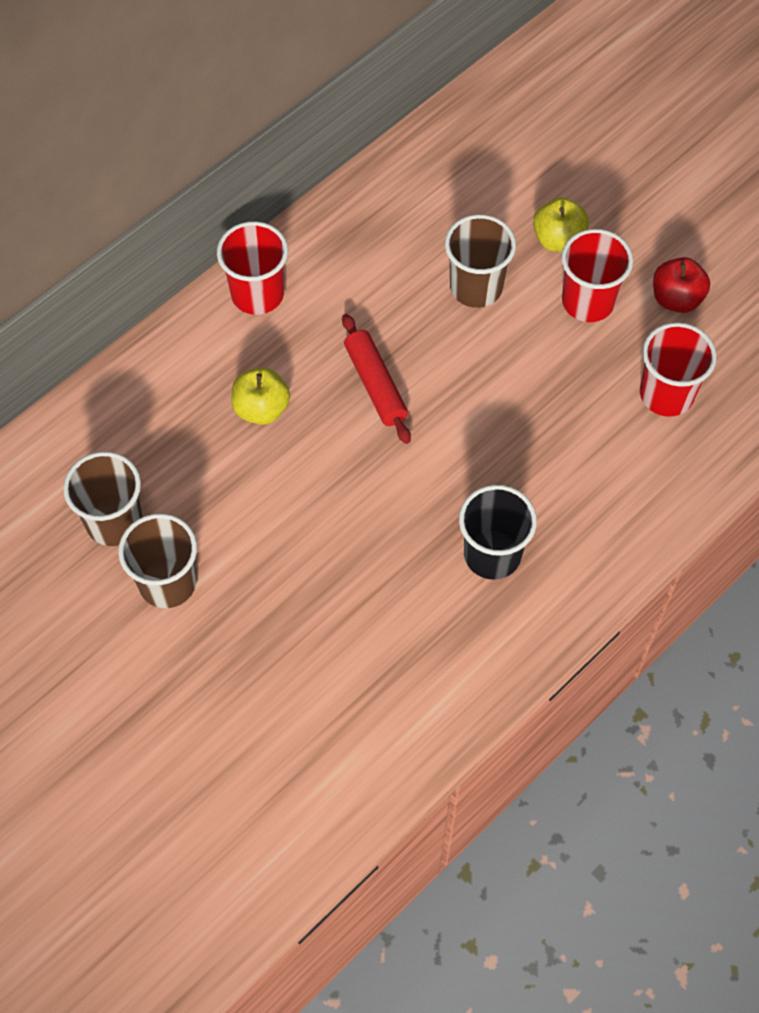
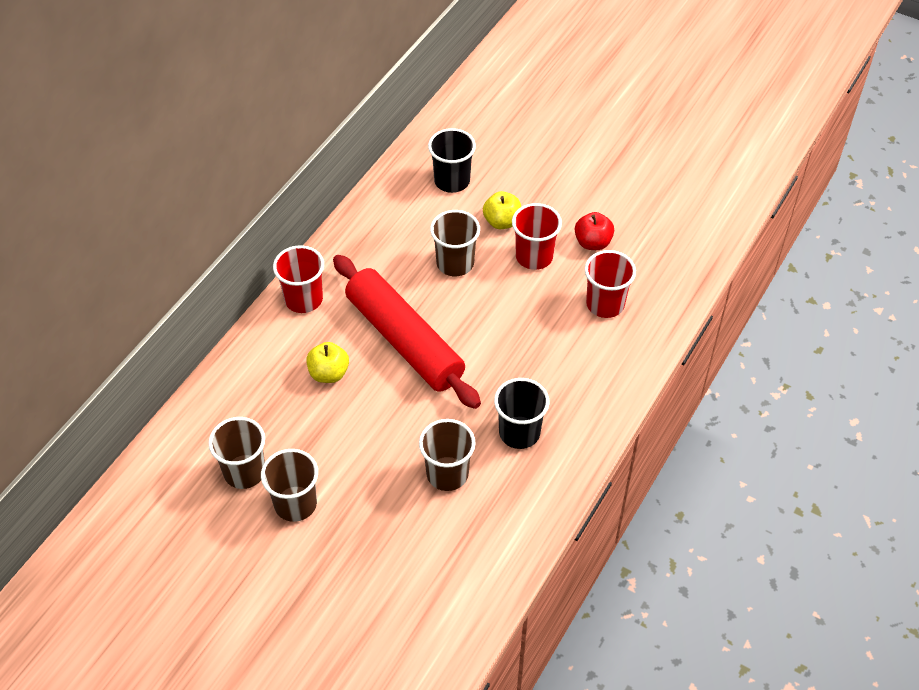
camera: 15 degrees left, 10 degrees down
(376, 384) = (405, 340): red rolling pin -> red rolling pin, size x2.03
(378, 590) = (447, 474): none -> brown cup
(506, 163) = (452, 181): none -> black cup

